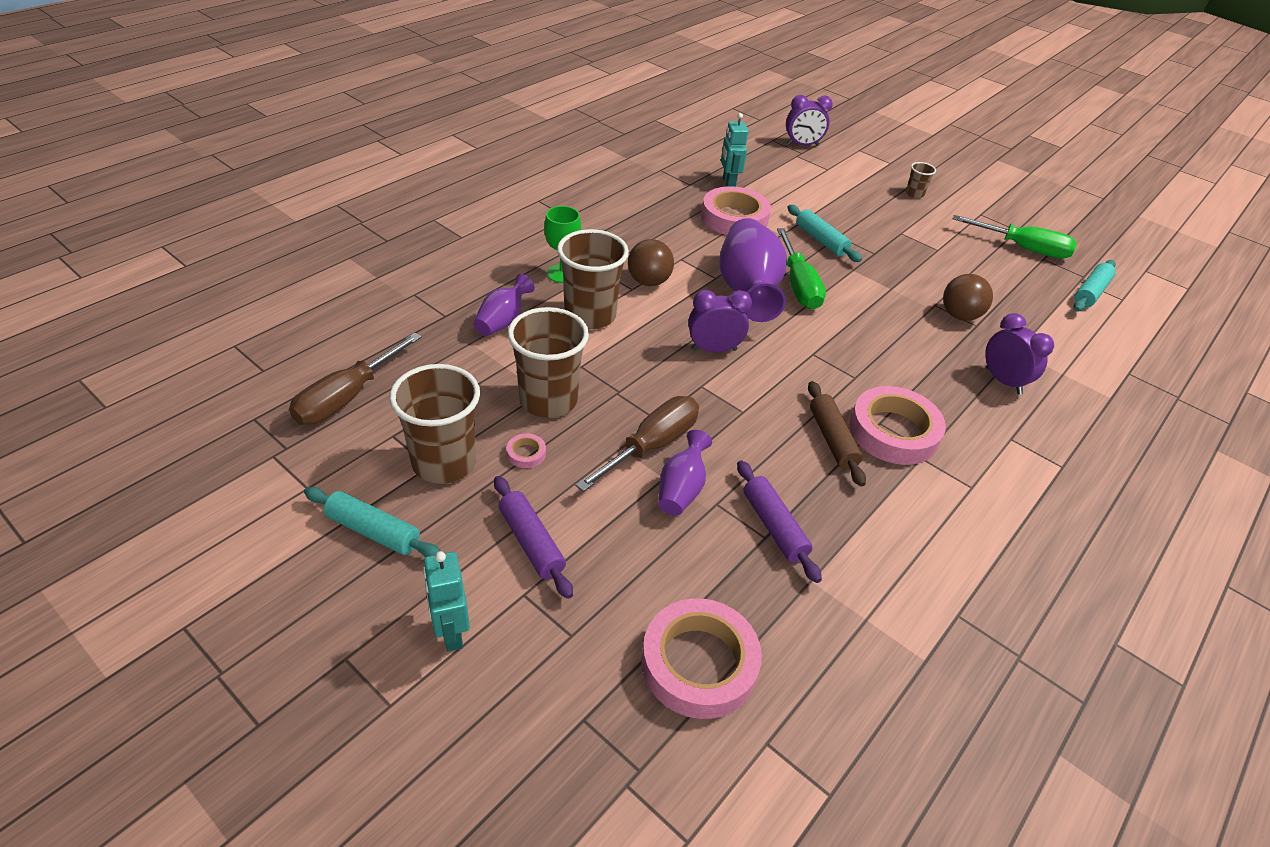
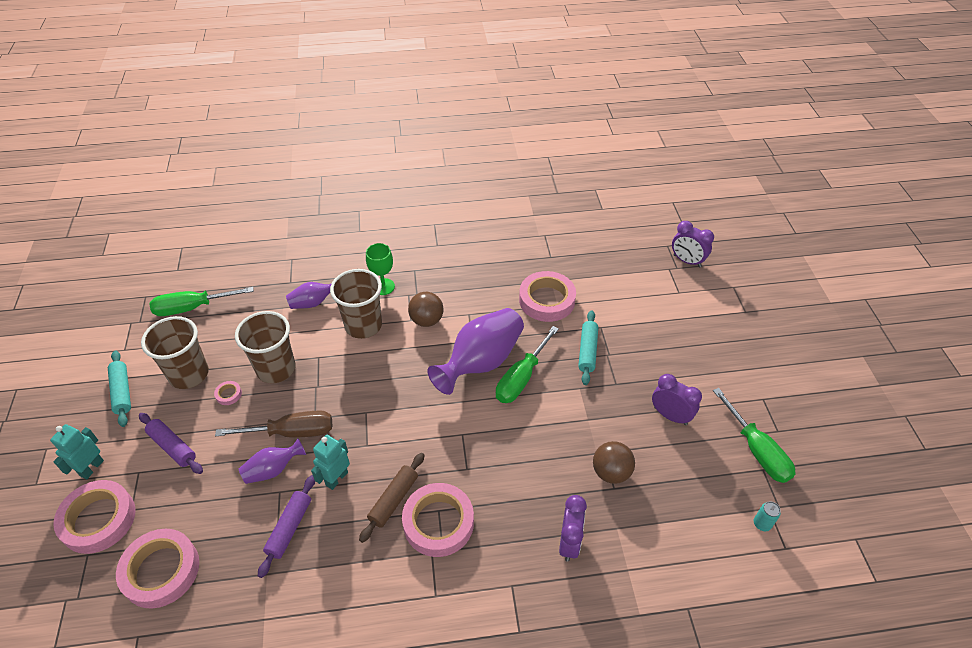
camera: 45 degrees right, 5 degrees up
(348, 397) = (193, 308): brown screwdriver -> green screwdriver
(531, 542) = (172, 447): purple rolling pin -> purple rolling pin turned 60 degrees counterclockwise
(544, 675) = (98, 519): none -> pink tape
(713, 349) = (404, 392): purple clock -> purple clock (670, 416)
(728, 183) = (580, 269): turquoise robot -> turquoise robot (336, 478)
(914, 194) = (726, 350): brown cup -> none
(1090, 292) = (762, 524): turquoise rolling pin -> turquoise can

